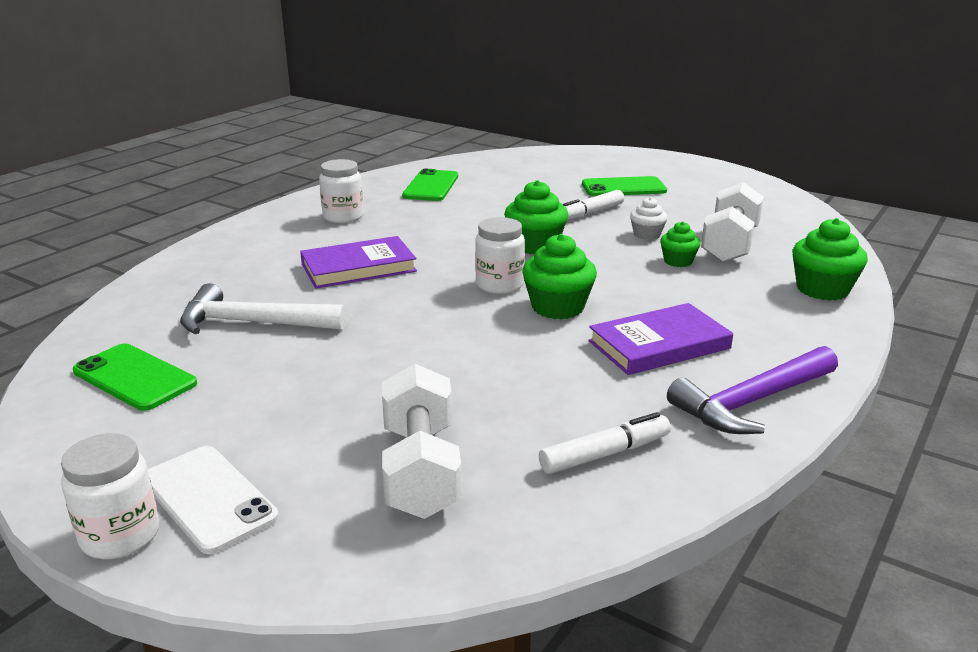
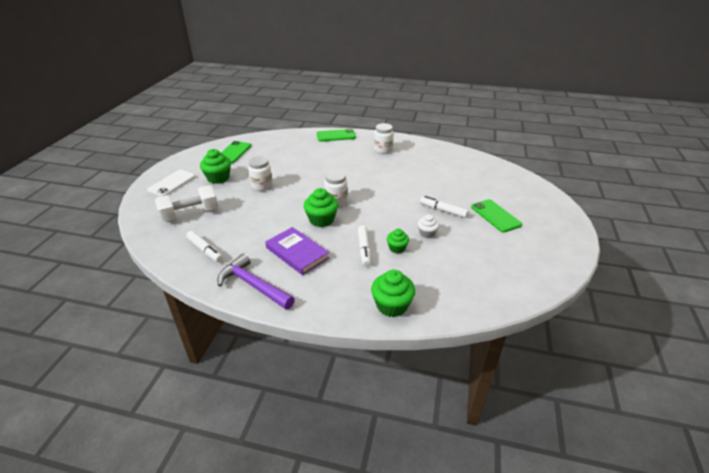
camera: 70 degrees right, 10 degrees up
(120, 536) = (155, 176): white jar -> white jar (262, 186)
(253, 323) = (276, 159): white hammer -> none
(358, 267) = (333, 166): purple book -> none
(431, 186) = (439, 160): green phone -> green phone (336, 135)
(535, 245) = (386, 202): green cupcake -> green cupcake (218, 178)
(670, 285) = (364, 249): none -> white marker
(729, 245) = (434, 264): white dumbbell -> none

